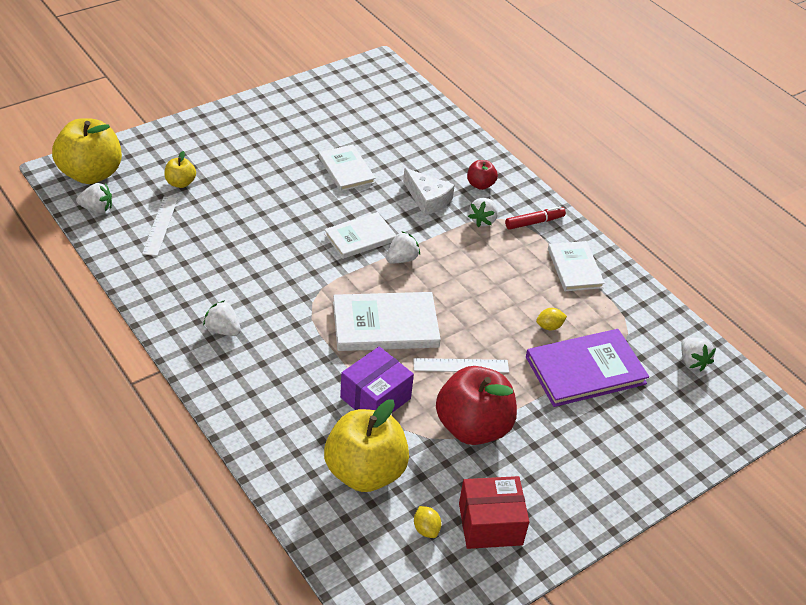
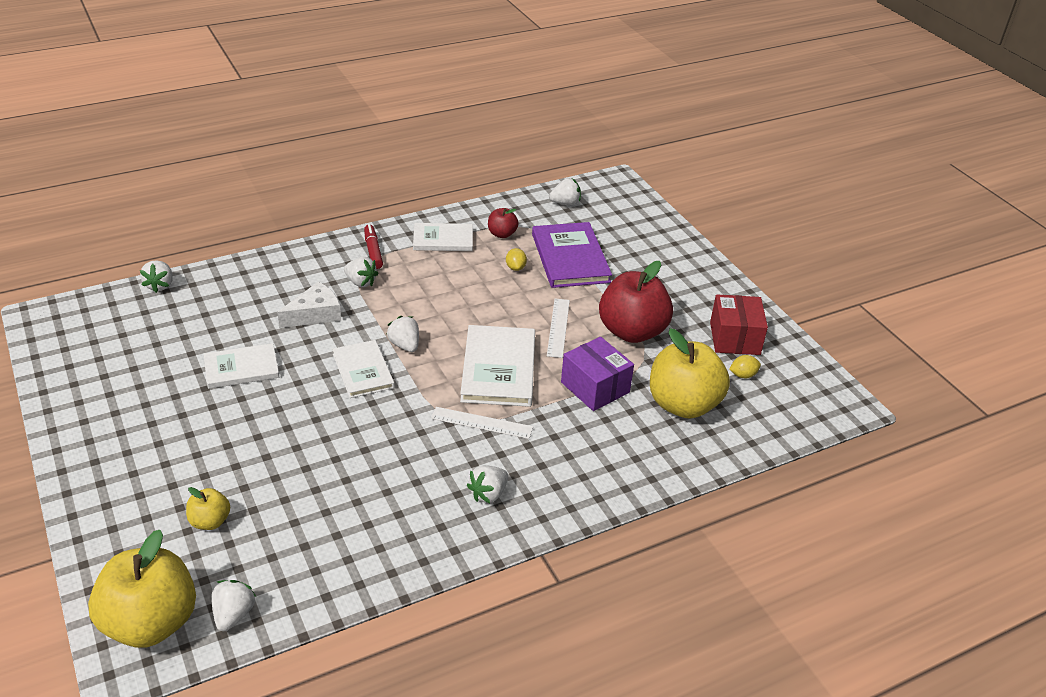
camera: 80 degrees left, 5 degrees down
(160, 225) = (291, 545): white ruler -> white ruler (482, 422)
(436, 110) = (160, 285): none -> white strawberry
(480, 185) = (304, 275): red apple -> red apple (502, 234)

